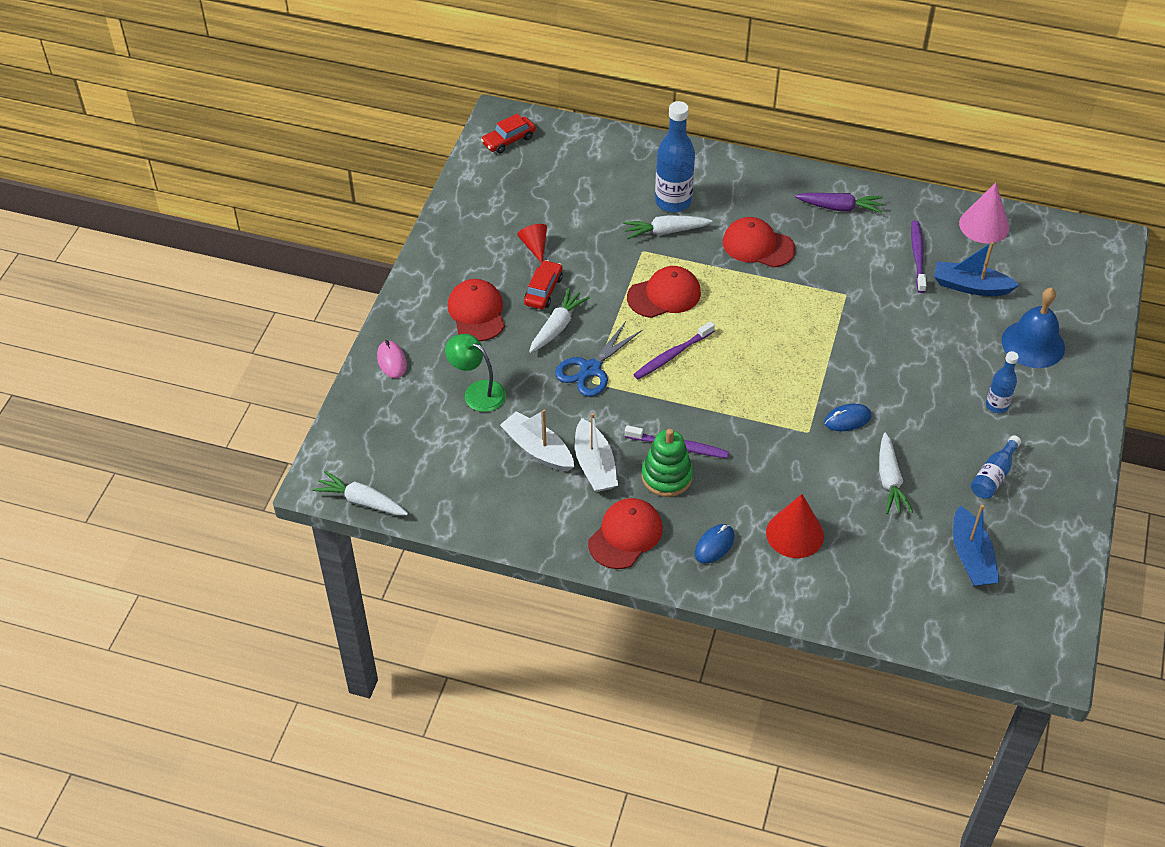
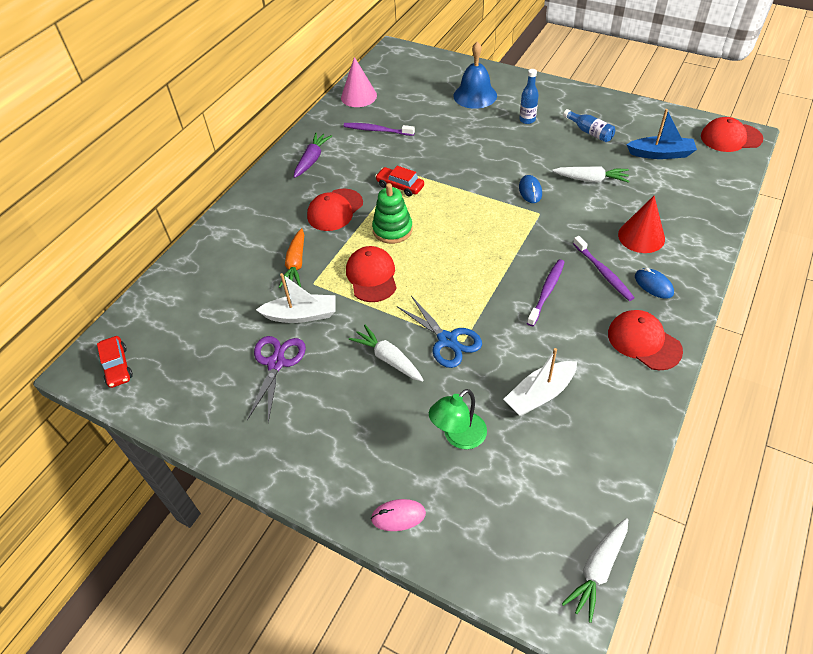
camera: 75 degrees left, 0 degrees up
(477, 312) = (350, 424): red cap -> red cap (730, 138)
(535, 246) = (276, 363): red cone -> purple scissors
(543, 290) = (338, 363): red car -> red car (400, 186)
(594, 465) = (563, 353): white boat -> white boat (301, 315)
(665, 231) = (296, 264): white carrot -> orange carrot
(666, 476) = (579, 304): green stacking toy -> green stacking toy (392, 230)
(672, 355) = (443, 281): purple toothbrush -> purple toothbrush (603, 273)
(673, 201) = (261, 254): blue bottle -> none
(970, 286) = (414, 112): blue boat -> none

